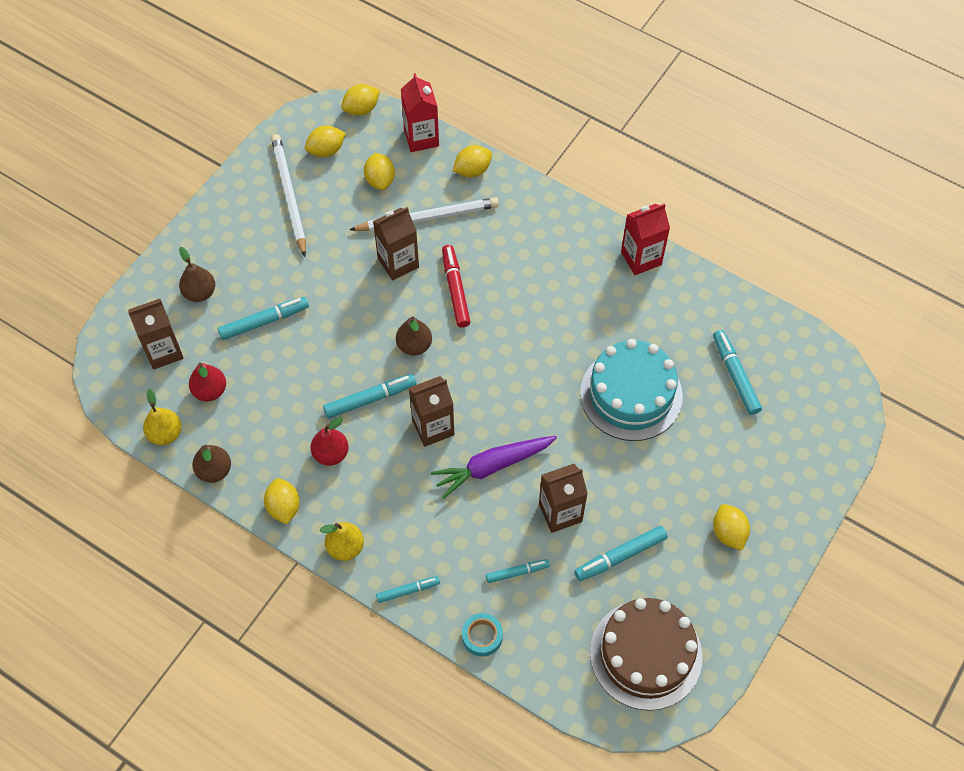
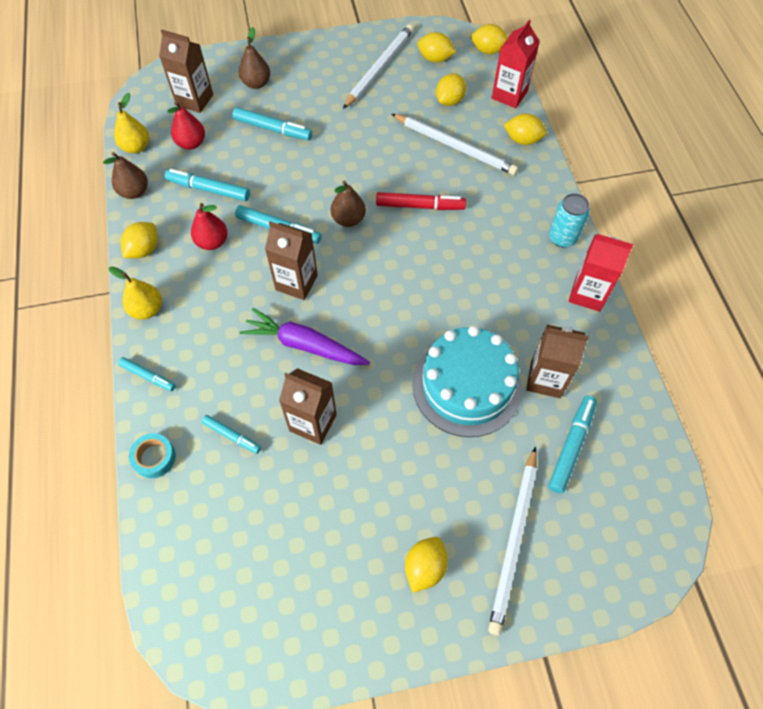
camera: 45 degrees right, 0 degrees up
(398, 263) = (400, 159): brown carton -> brown carton (545, 379)
(455, 289) = (420, 206): red marker -> red marker turned 60 degrees clockwise
(582, 229) = (562, 238): none -> turquoise can
(620, 556) = (318, 499): turquoise marker -> turquoise marker (209, 189)
(646, 654) = (248, 597): brown cake -> none
(762, 467) = (514, 540): none -> white pencil

